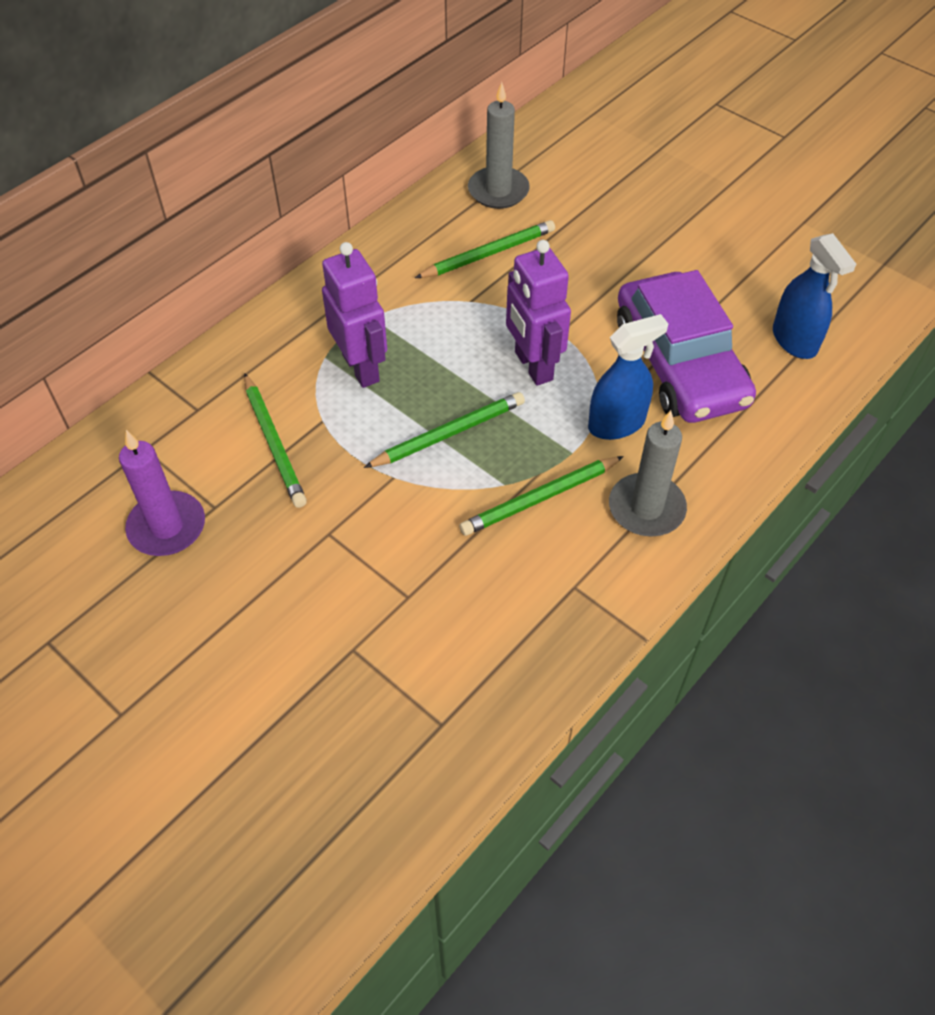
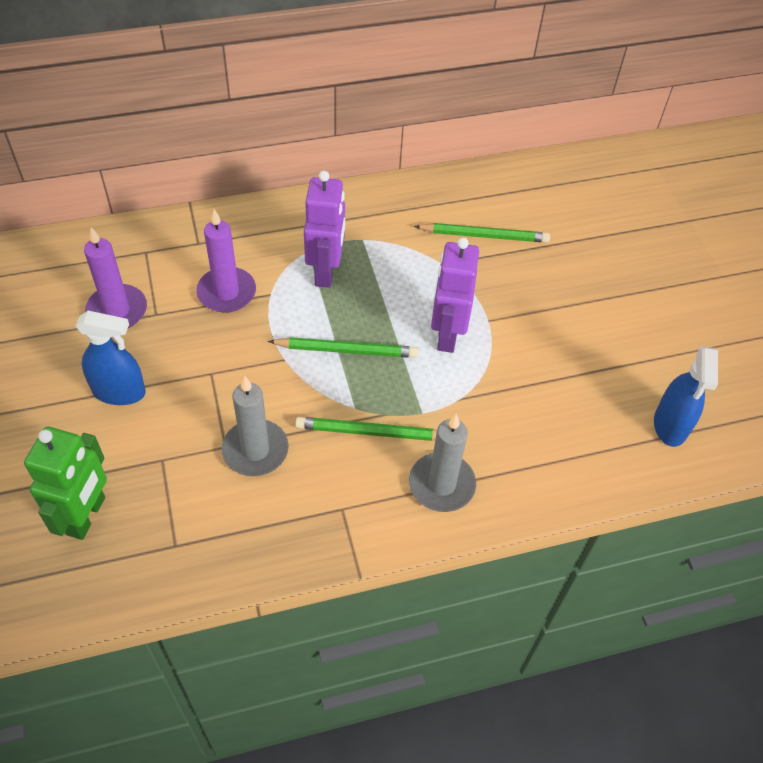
camera: 30 degrees right, 0 degrees up
(274, 443) = (226, 292): green pencil -> purple candle
(322, 755) = (86, 516): none -> green robot
(498, 191) = (531, 192): grey candle -> grey candle (255, 450)
(617, 424) = (473, 410): blue spray bottle -> blue spray bottle (119, 392)
(679, 363) = (560, 392): purple car -> none

